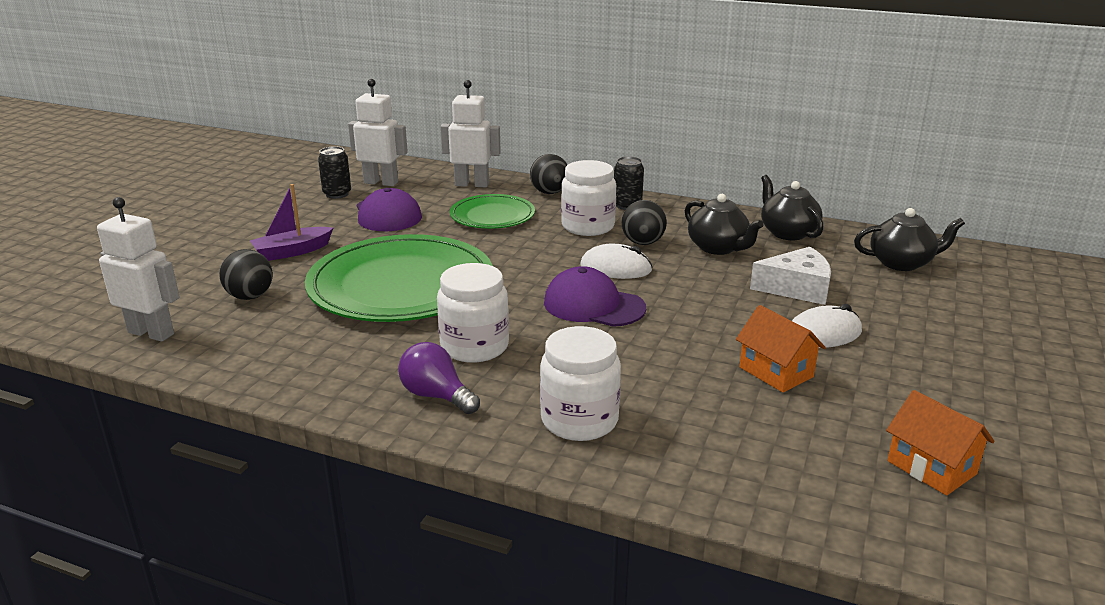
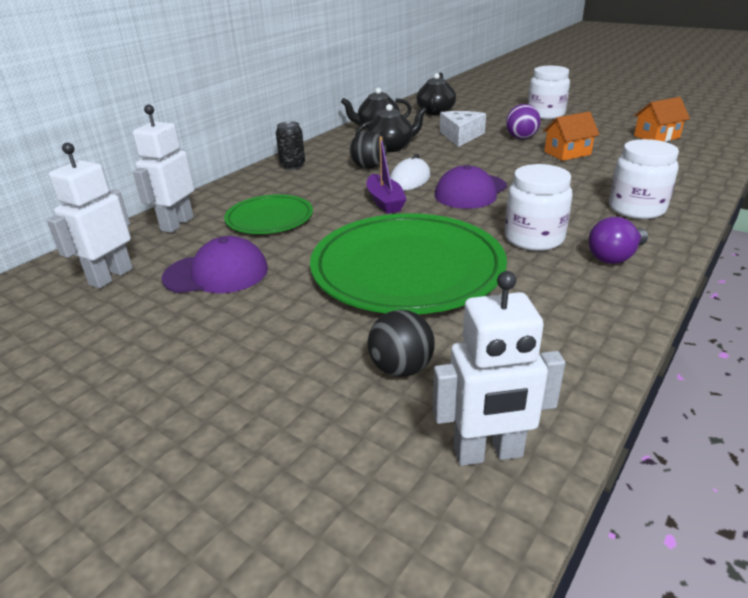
camera: 75 degrees left, 5 degrees up
(151, 333) = (488, 453): white robot -> white robot turned 135 degrees counterclockwise
(292, 252) = (283, 340): purple boat -> purple boat (385, 202)
(337, 194) = (116, 308): black can -> none
(549, 192) = (236, 191): black ball -> none
(588, 226) = (324, 182): white jar -> white jar (545, 114)
(823, 333) = (521, 138): white mouse -> purple ball

